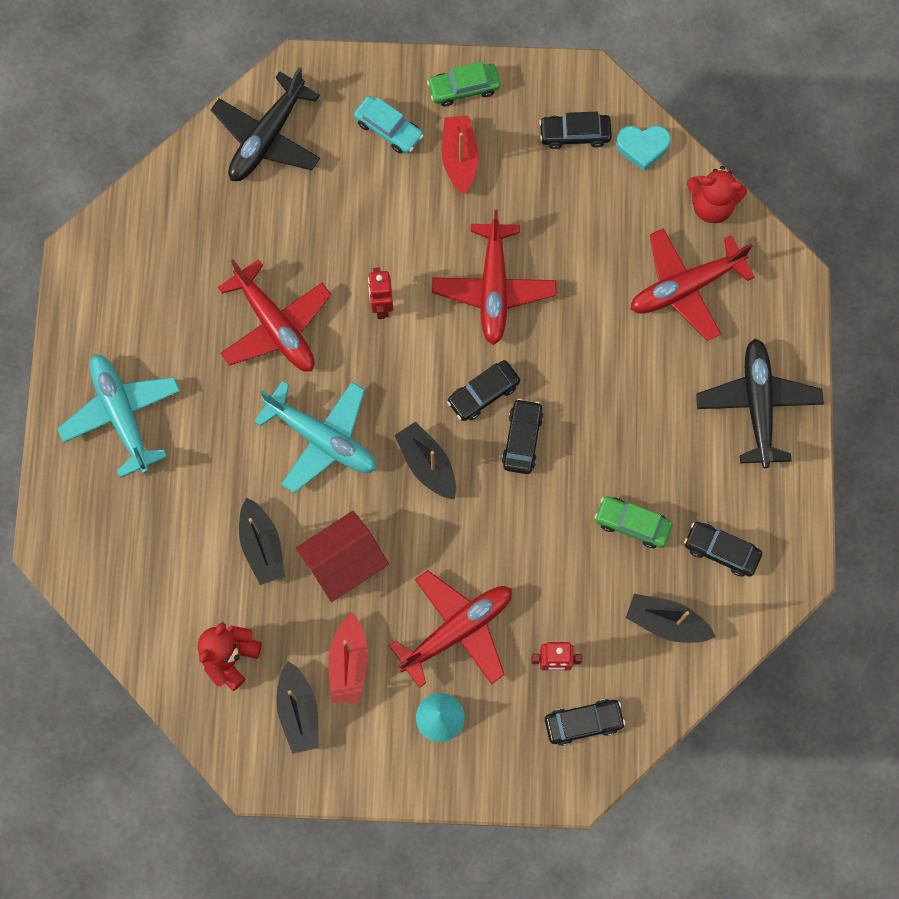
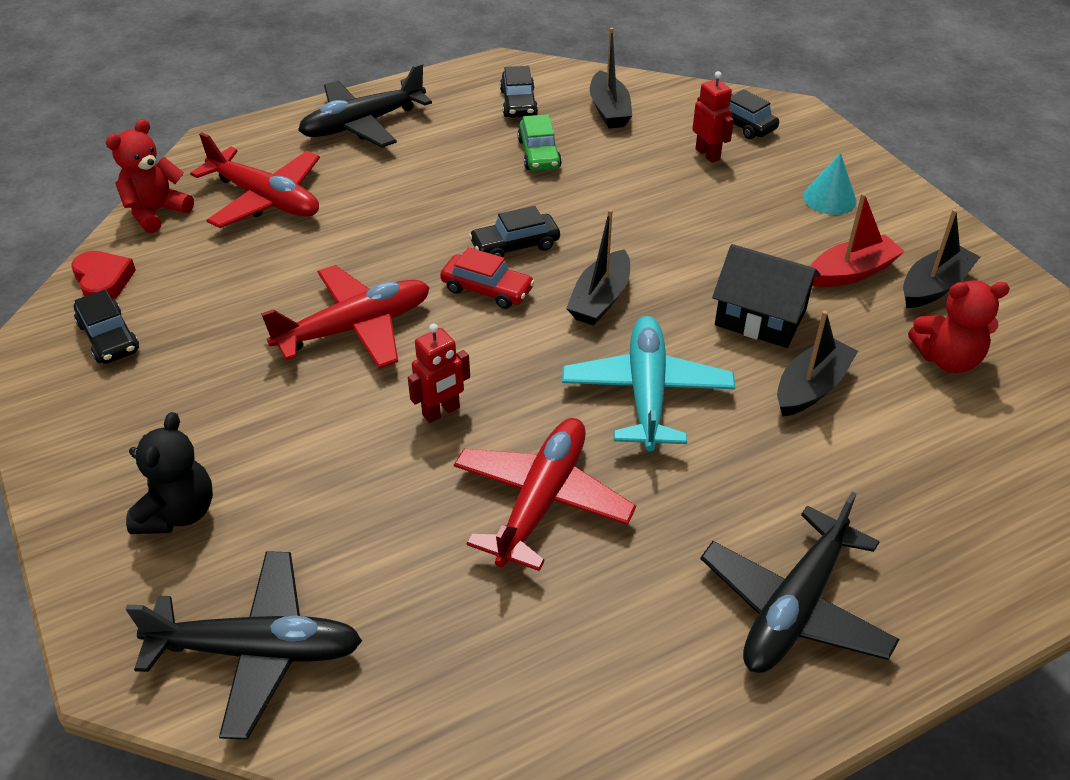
camera: 120 degrees left, 30 degrees down
(122, 415) = (794, 607): turquoise plane -> black plane
(344, 562) = (760, 317): red house -> black house
(388, 129) = (178, 513): turquoise car -> black teddy bear
(457, 630) = (742, 217): red plane -> none
(459, 158) = (191, 424): red boat -> none
(464, 88) = (78, 462): green car -> none
(483, 393) = (487, 289): black car -> red car
(642, 147) = (103, 280): turquoise heart -> red heart
(711, 205) = (156, 212): red teddy bear -> red teddy bear turned 120 degrees counterclockwise

